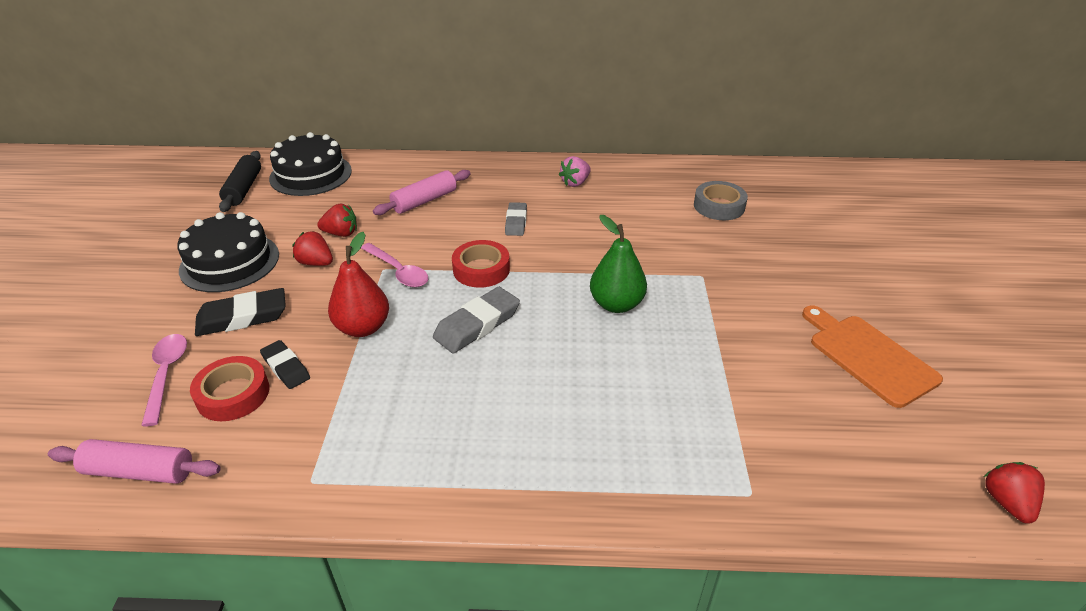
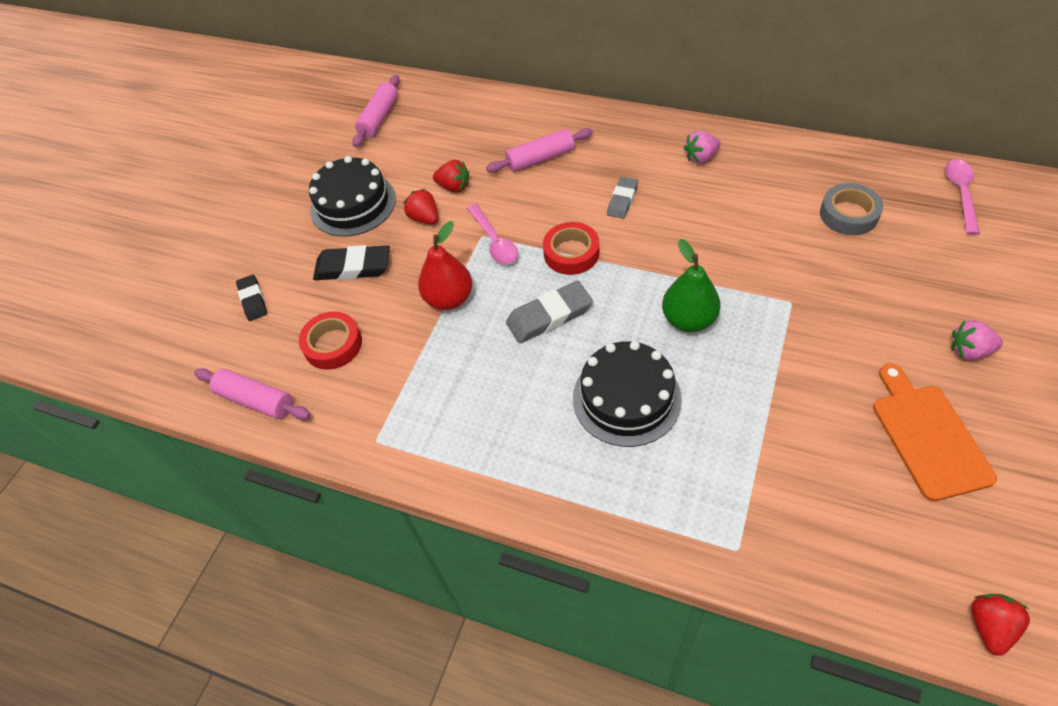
camera: 25 degrees right, 15 degrees up
(166, 374) = (286, 314): pink spoon -> pink spoon (960, 193)
(243, 189) = (379, 118): black rolling pin -> pink rolling pin
(286, 367) = (378, 327): black eraser -> black eraser (253, 300)
(311, 174) = (442, 108): black cake -> black cake (626, 398)
(864, 286) = (969, 351): none -> pink strawberry

